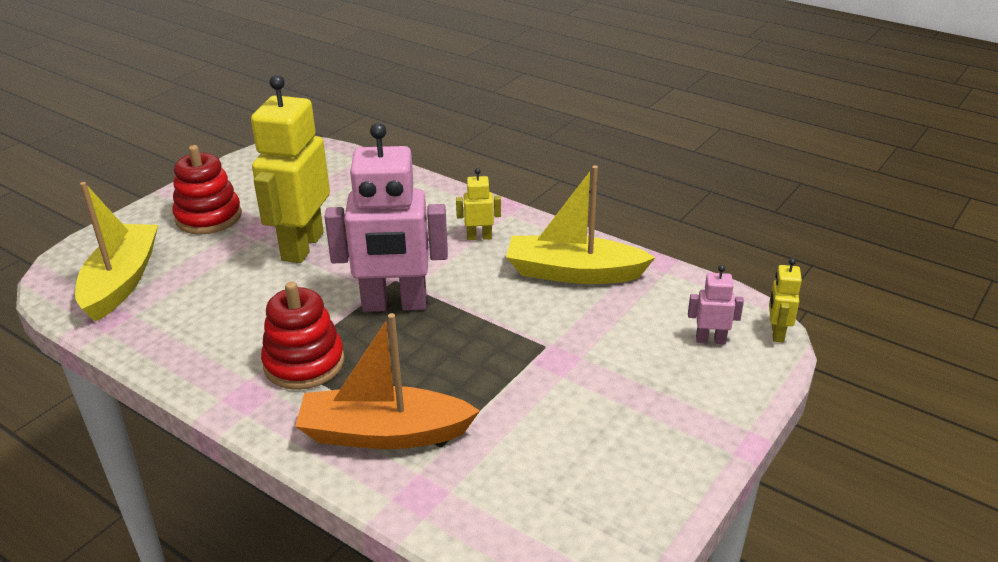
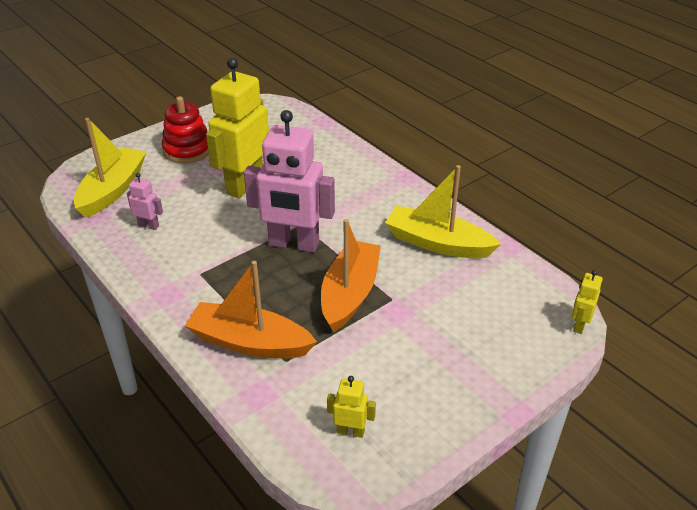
camera: 15 degrees right, 5 degrees up
(304, 363) = (214, 277): red stacking toy -> none
(479, 237) = (377, 200): yellow robot -> yellow robot (350, 431)
(490, 349) = (350, 293): none -> orange boat
(710, 340) = (522, 320): pink robot -> pink robot (149, 225)

